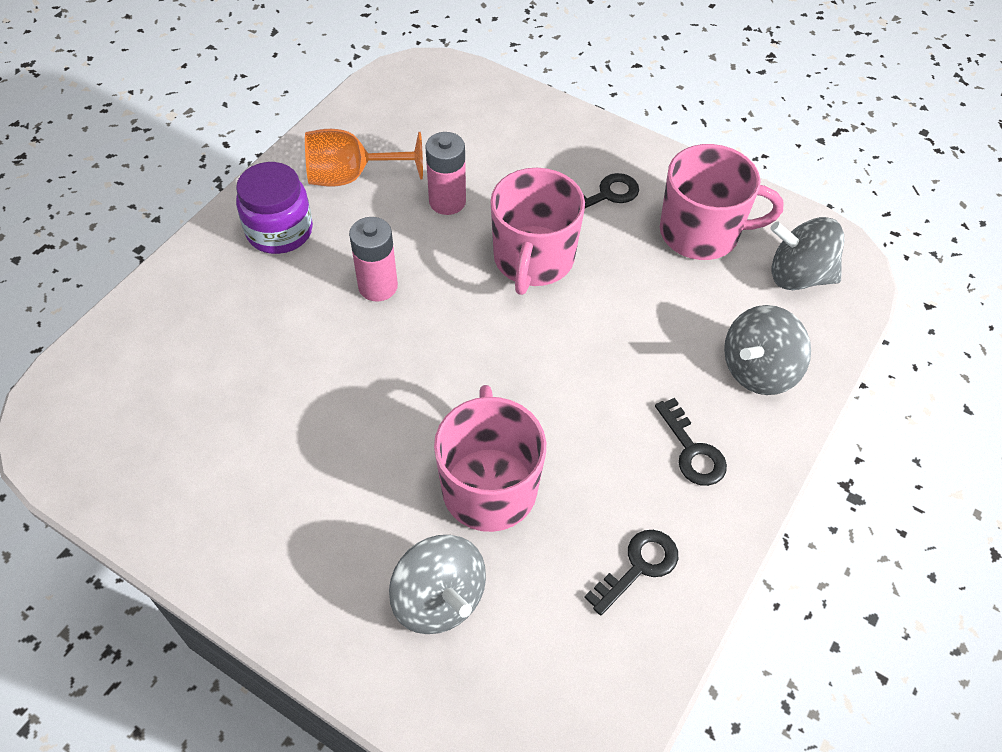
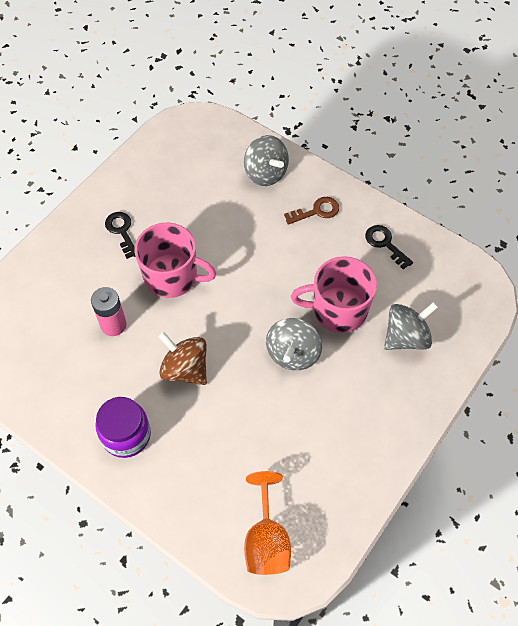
camera: 85 degrees left, 5 degrees up
(351, 176) = (78, 387): orange goblet -> orange goblet (266, 540)
(378, 286) = (185, 369): pink battery -> brown spinning top
(692, 451) = (316, 211): black key -> brown key
(701, 232) = (161, 185): pink mug -> none
(798, 276) = (200, 143): grey spinning top -> grey spinning top (293, 354)

